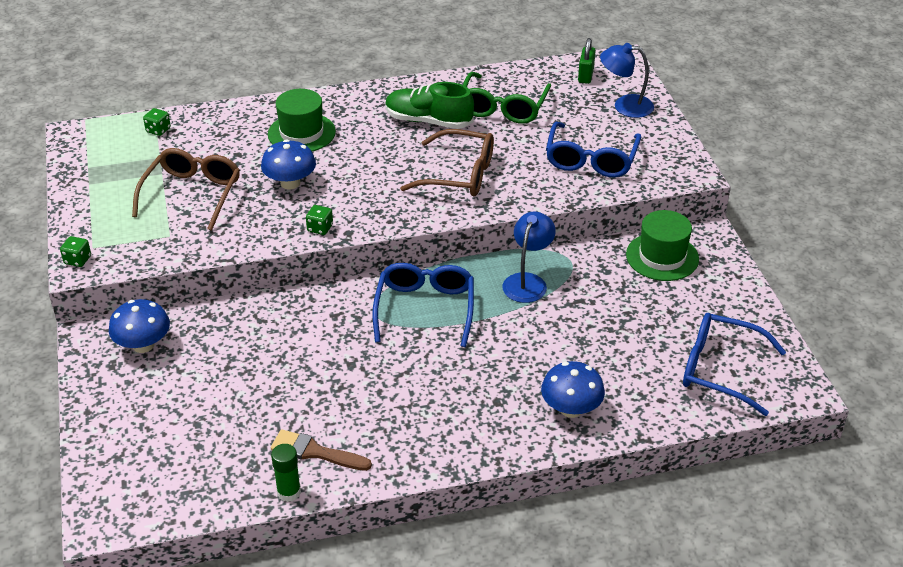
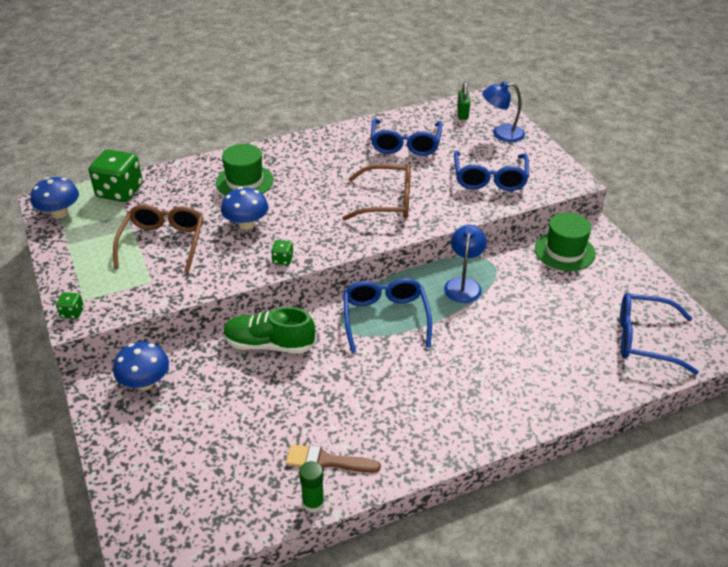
camera: 10 degrees left, 0 degrees up
(158, 130) = (120, 191): green dice -> green dice, size x2.24
(428, 121) = (348, 161): green shoe -> green shoe (269, 344)
(503, 107) = (405, 144): green glasses -> blue glasses
(571, 409) = (535, 390): blue mushroom -> blue mushroom (59, 213)

